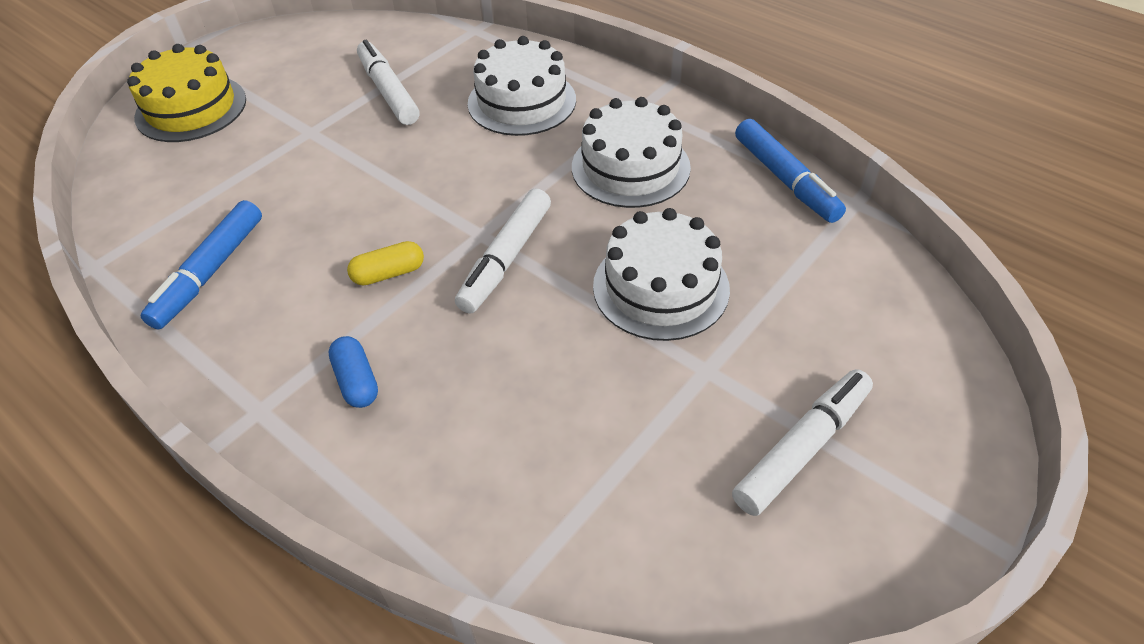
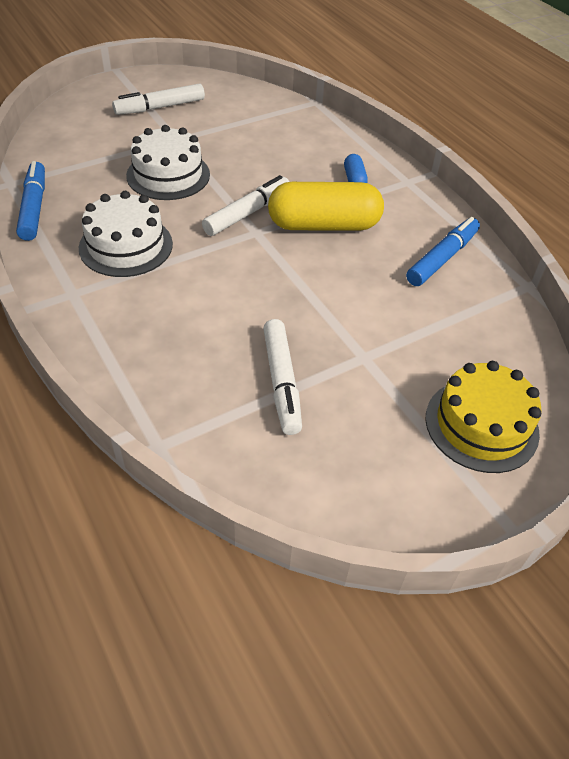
camera: 165 degrees left, 0 degrees up
(389, 274) = (324, 225): yellow capsule -> yellow capsule, size x2.25
(522, 101) = (167, 329): white cake -> none

